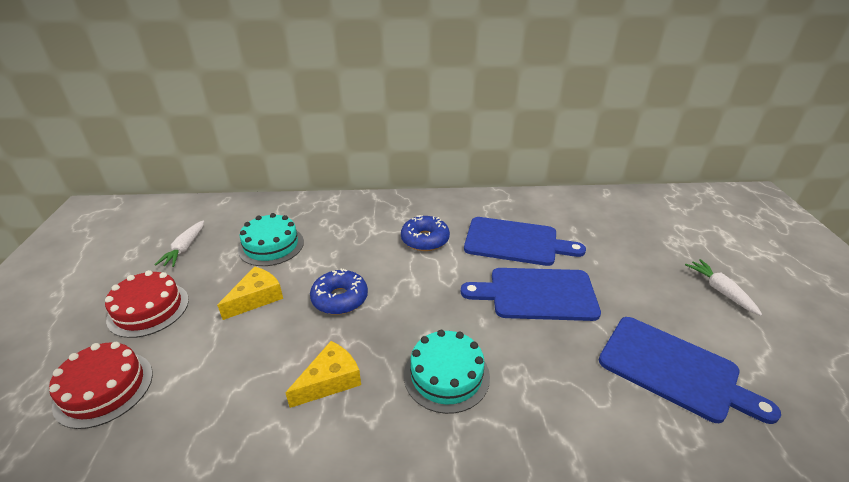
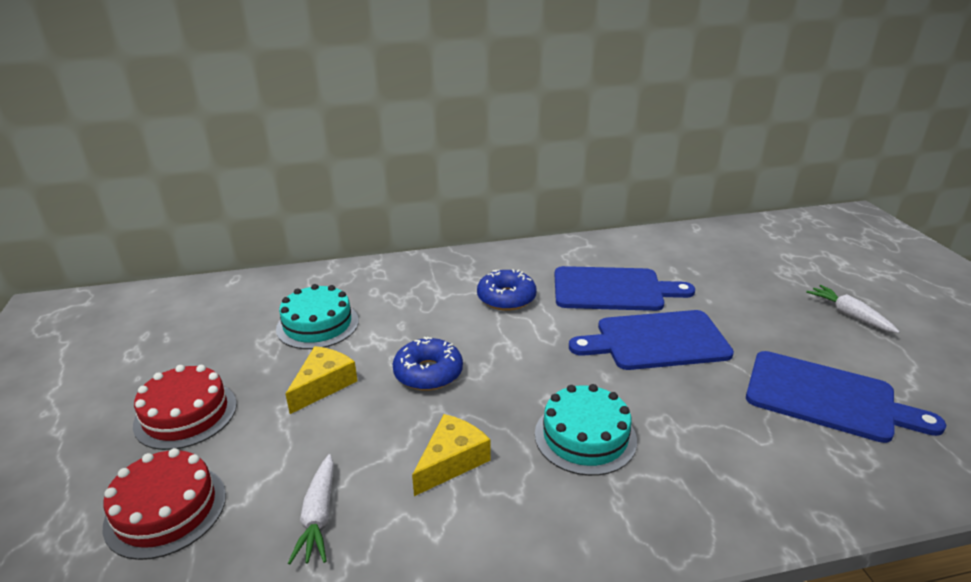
camera: 10 degrees left, 5 degrees down
(185, 249) = (205, 340): white carrot -> white carrot (318, 516)

